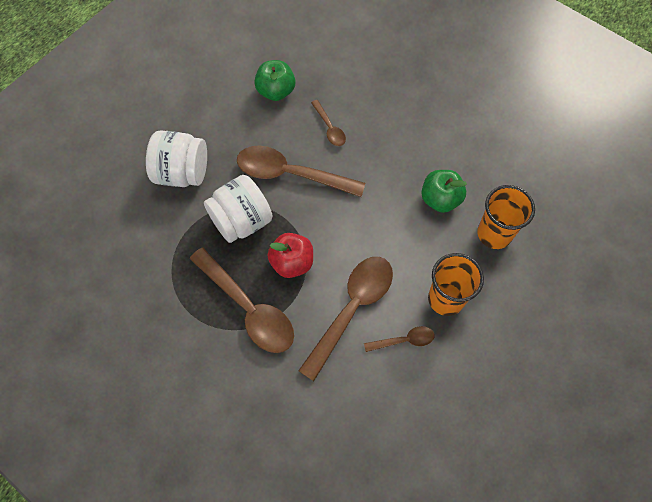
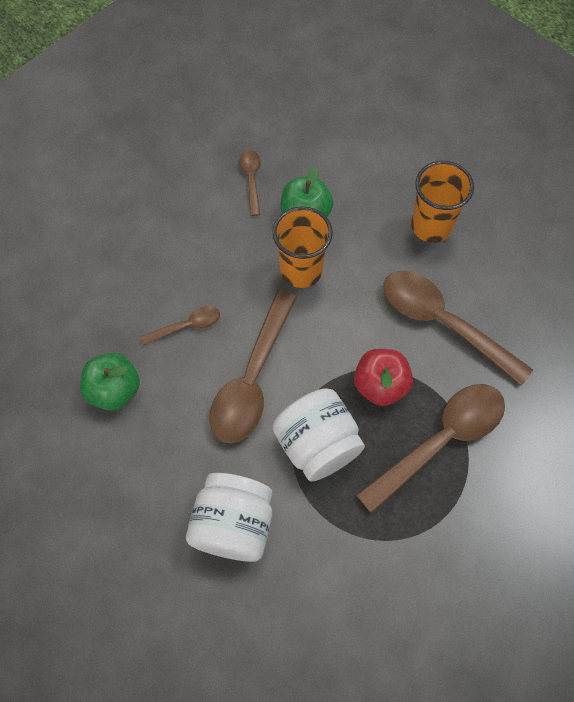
camera: 85 degrees left, 0 degrees up
(404, 340) = (480, 273): brown spoon -> brown spoon (251, 179)
(494, 234) = (354, 168): orange cup -> orange cup (301, 270)

